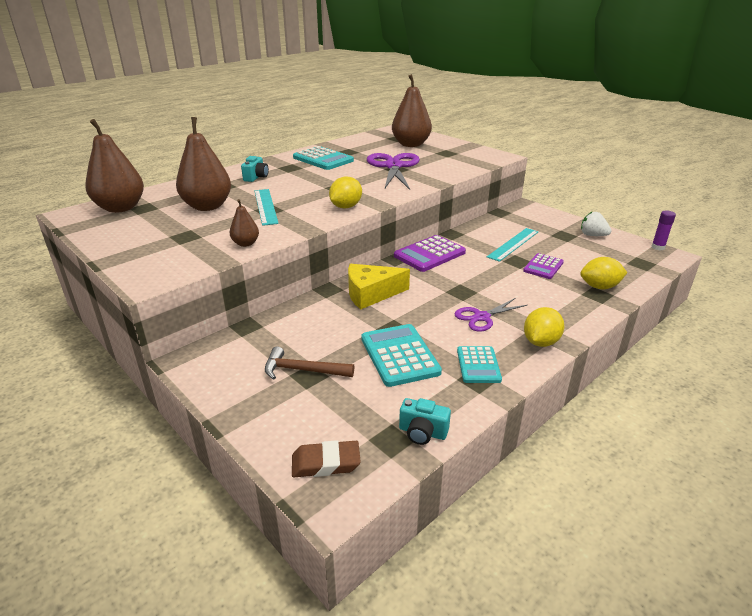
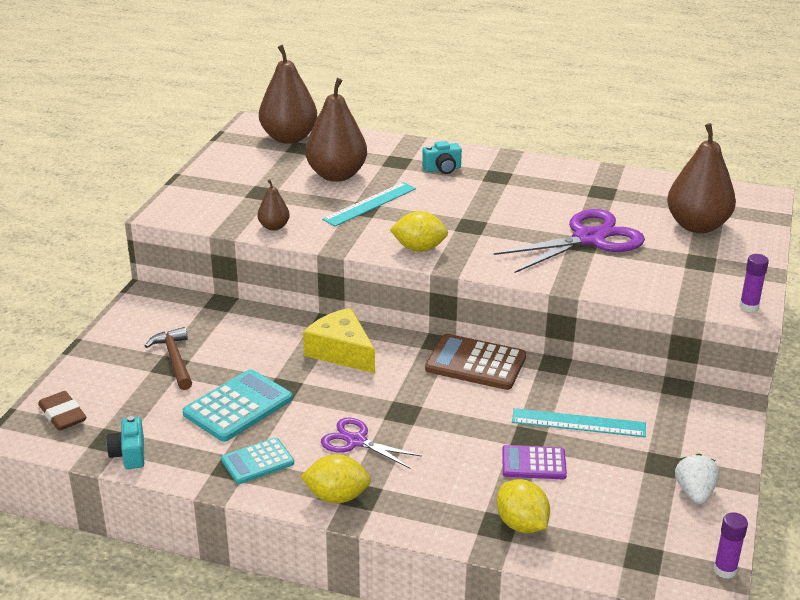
camera: 60 degrees right, 0 degrees up
(323, 159) = (552, 186): turquoise calculator -> none
(429, 254) = (475, 363): purple calculator -> brown calculator
(498, 155) = (749, 307): none -> purple glue stick

